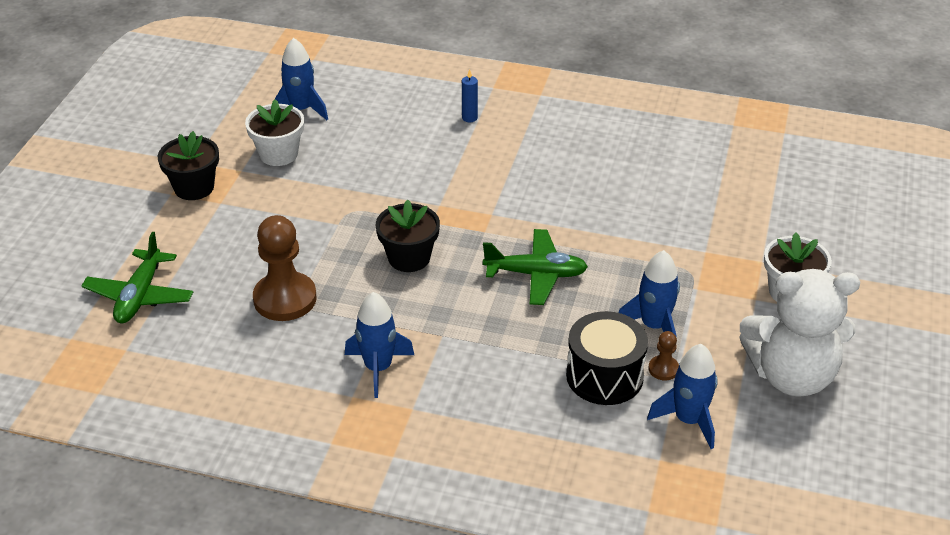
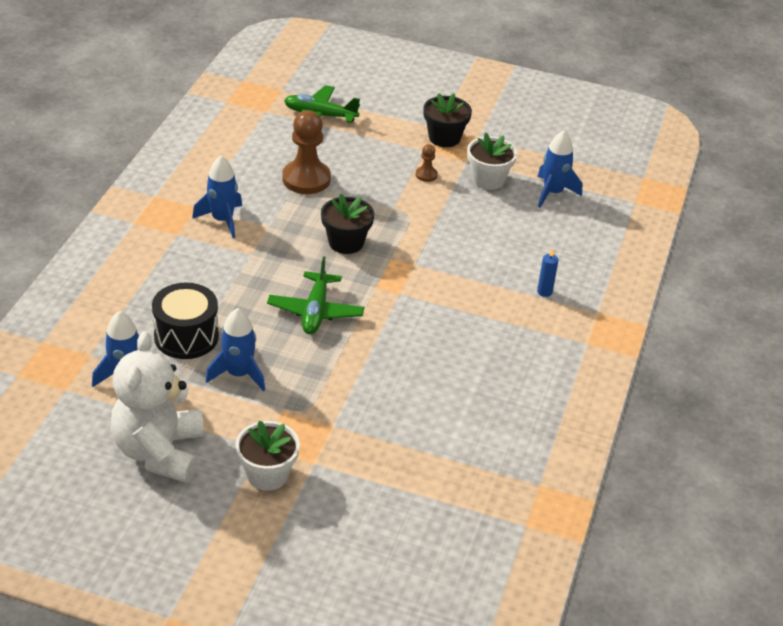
camera: 90 degrees right, 0 degrees up
(663, 369) = (186, 372): brown pawn -> brown pawn (426, 175)

